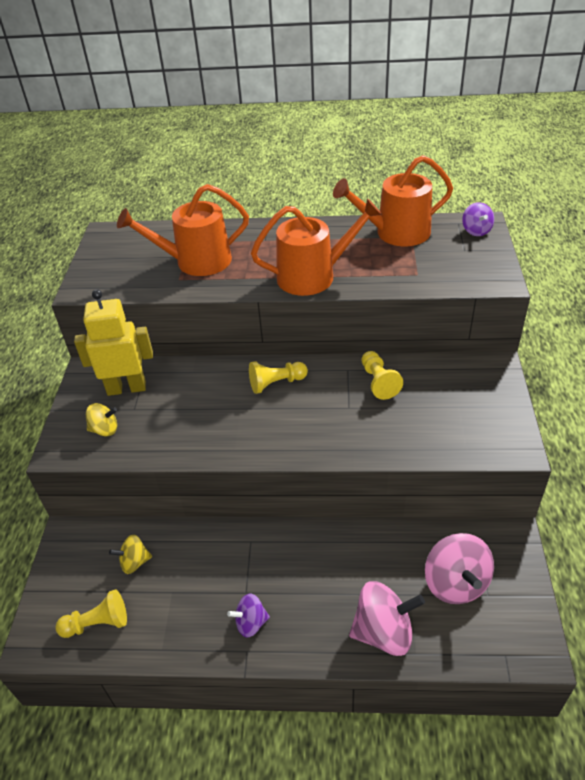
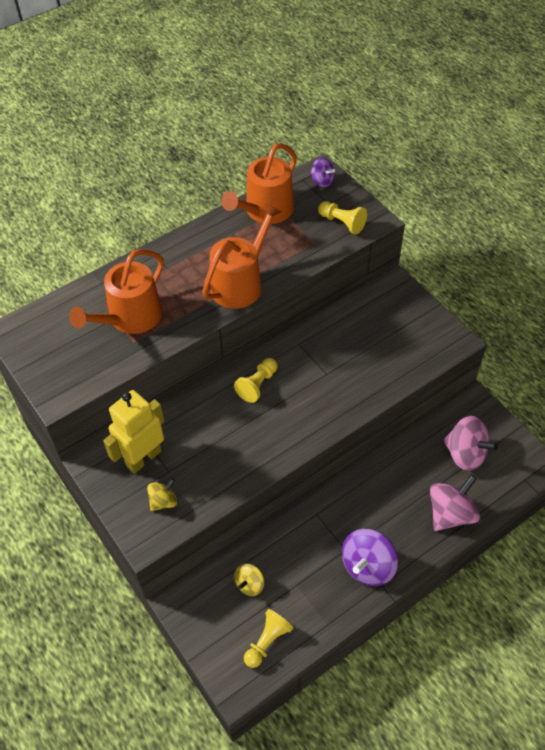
camera: 40 degrees left, 10 degrees up
(251, 623) = (367, 566): purple spinning top -> purple spinning top, size x1.77
(378, 382) = (329, 341): yellow pawn -> yellow pawn (342, 223)

